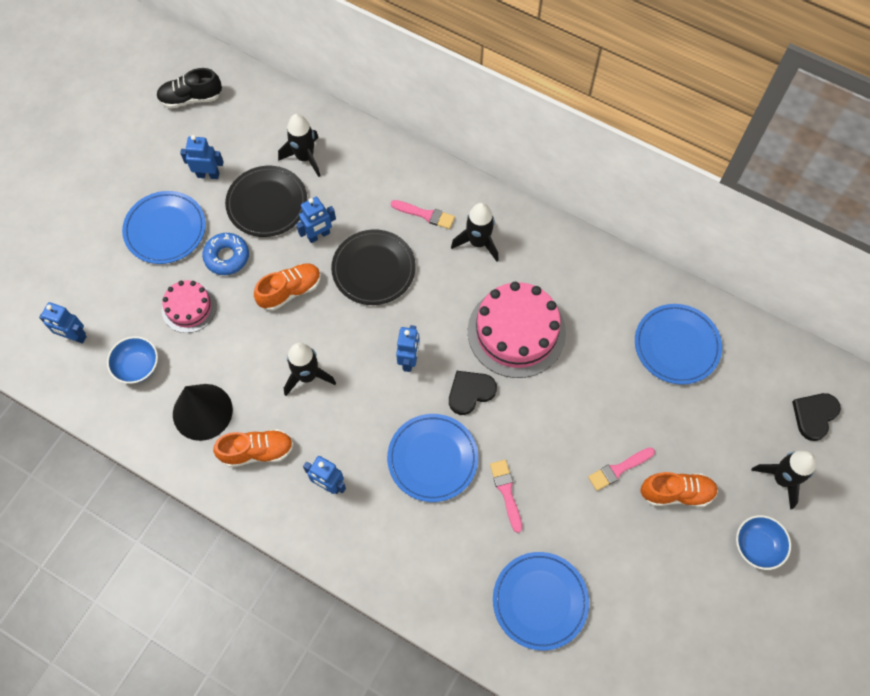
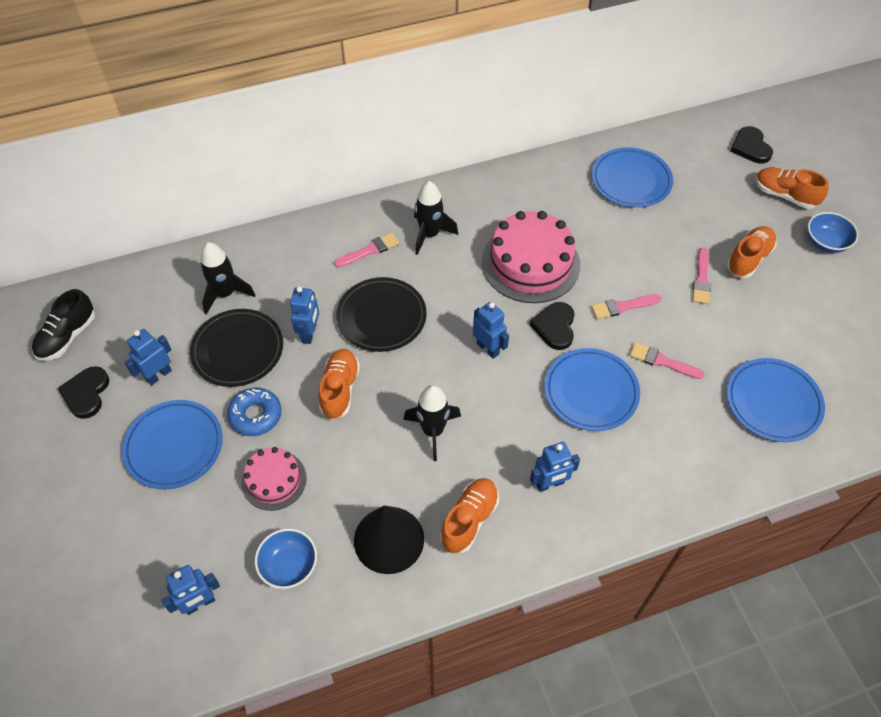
camera: 50 degrees left, 10 degrees down
(160, 147) = (86, 393): none -> black heart
(534, 427) = (622, 307): none -> pink brush
(781, 479) = (784, 195): black rocket -> orange shoe

